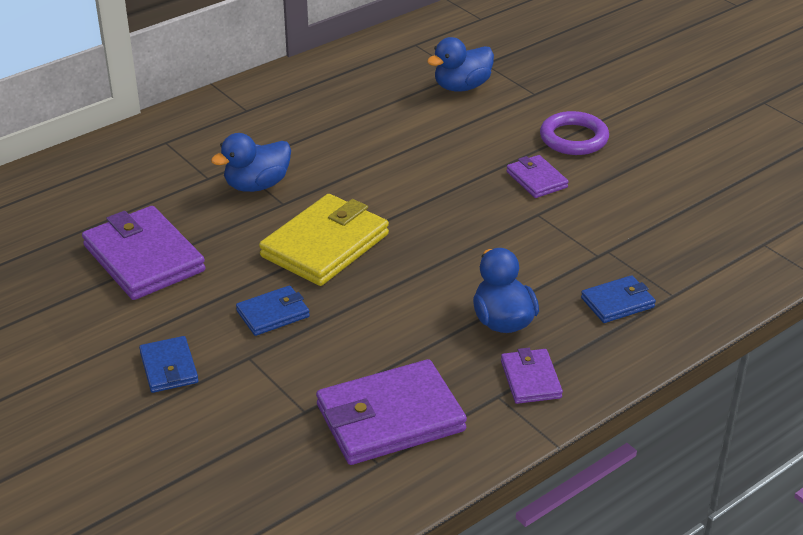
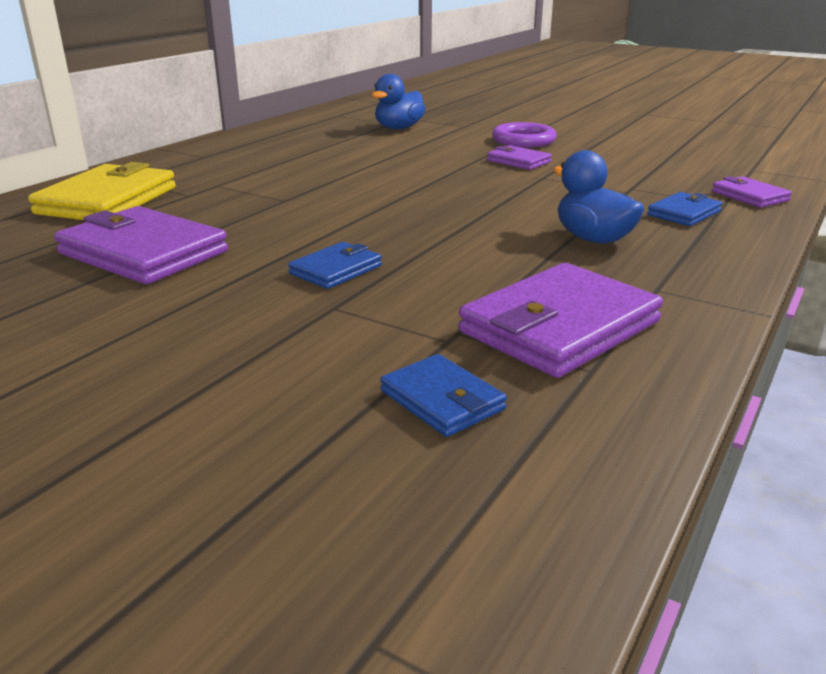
camera: 20 degrees left, 10 degrees down
(169, 368) = (231, 333): blue wallet -> blue wallet (442, 400)
(257, 185) = (247, 193): blue duck -> none
(325, 245) = (354, 218): yellow wallet -> yellow wallet (107, 200)
(530, 379) = (674, 272): purple wallet -> purple wallet (749, 196)

